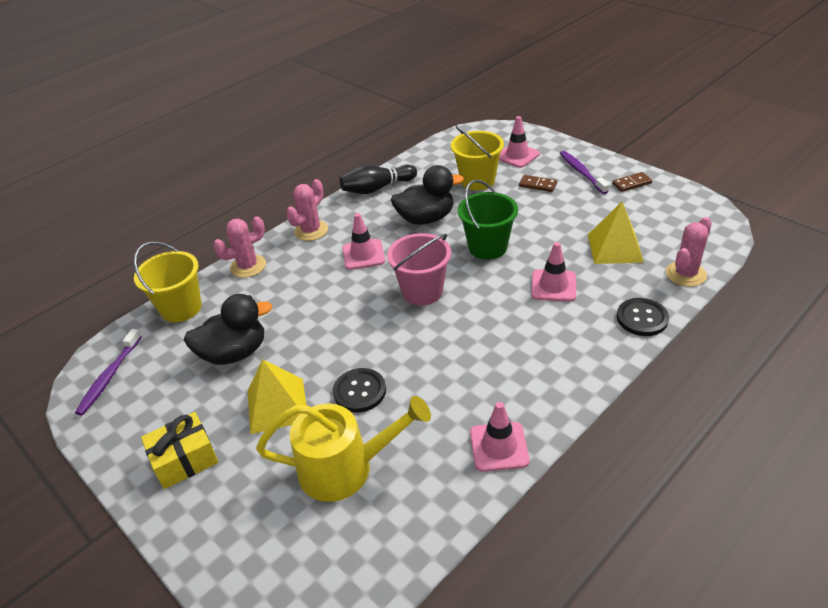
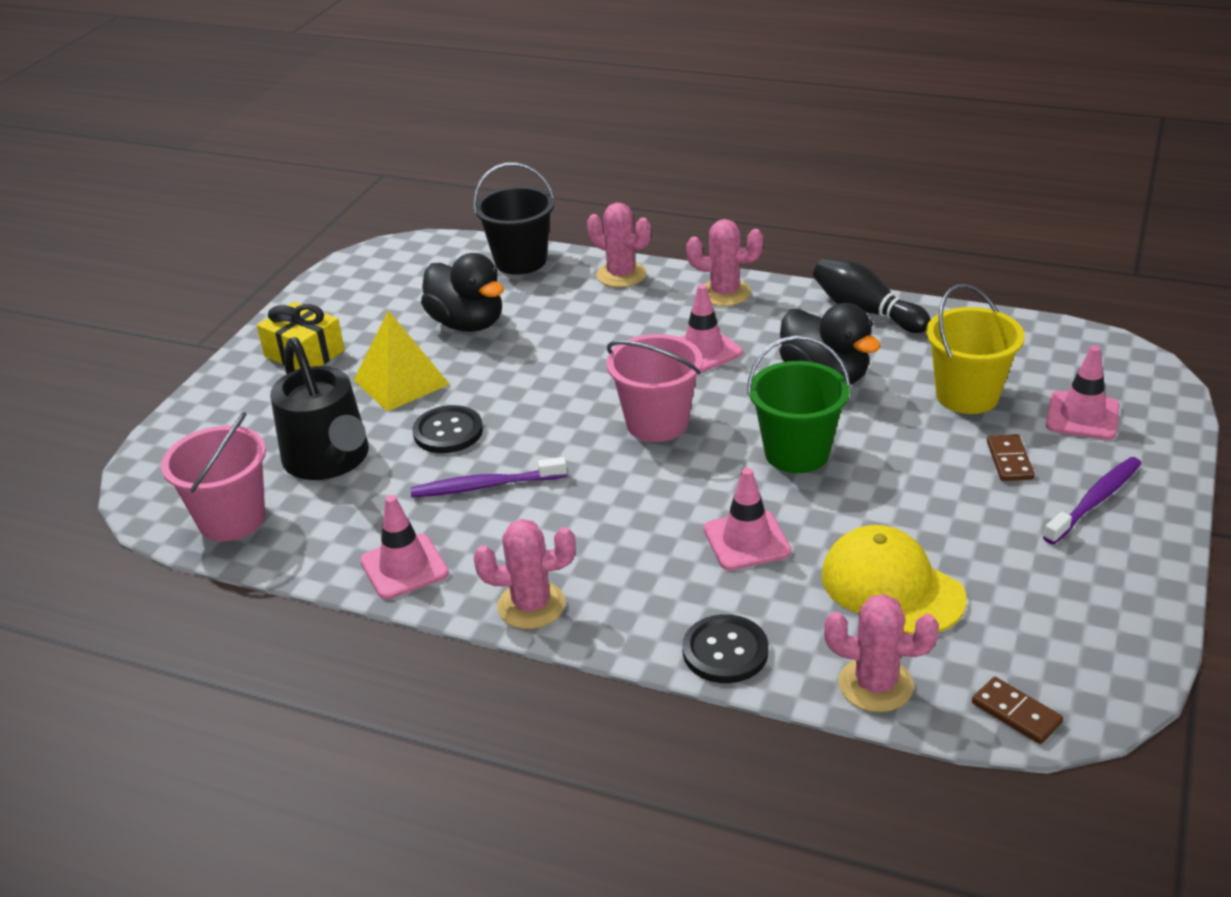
camera: 65 degrees right, 5 degrees down
(109, 377) = (395, 263): purple toothbrush -> purple toothbrush (485, 486)
(181, 308) = (520, 261): yellow bucket -> black bucket
(345, 468) = (329, 459): yellow watering can -> black watering can
(381, 549) = (232, 519): none -> pink bucket
(569, 389) = (531, 605): none -> pink cactus
(615, 248) = (891, 587): yellow pyramid -> yellow cap
(631, 183) = (1112, 569): brown domino -> brown domino (1016, 713)

